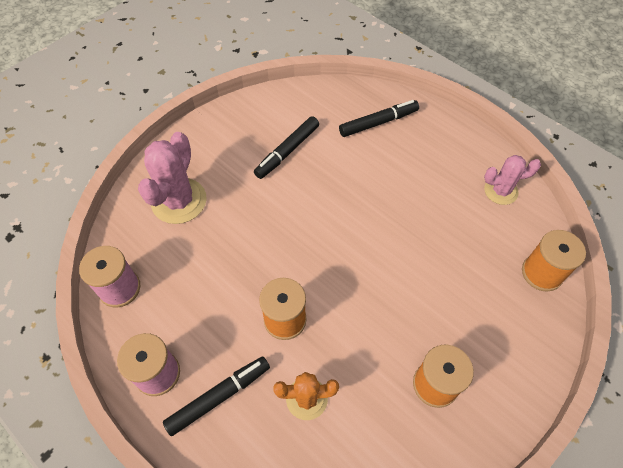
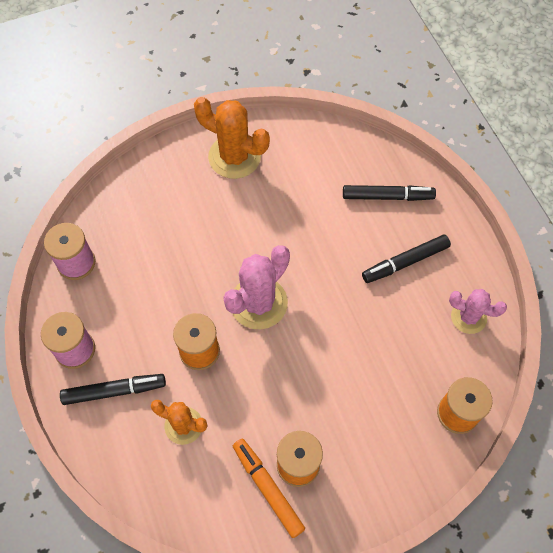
camera: 25 degrees right, 5 degrees up
(179, 201) = (161, 202): pink cactus -> pink cactus (258, 303)
(229, 139) = (234, 157): none -> orange cactus
(287, 151) = (282, 192): black marker -> black marker (405, 262)
(420, 421) = (268, 488): none -> orange marker

